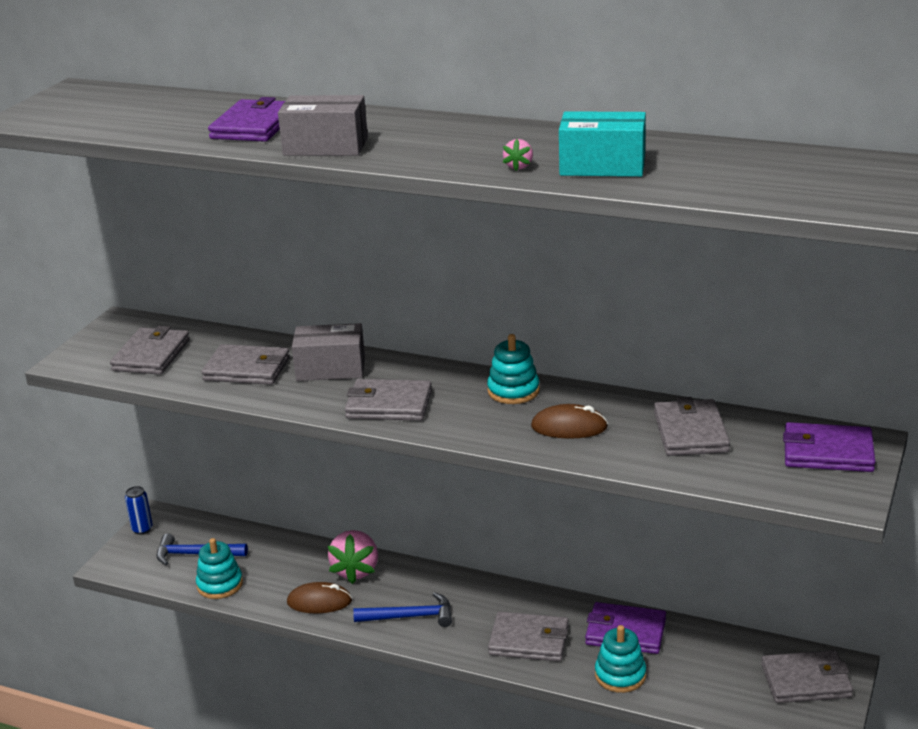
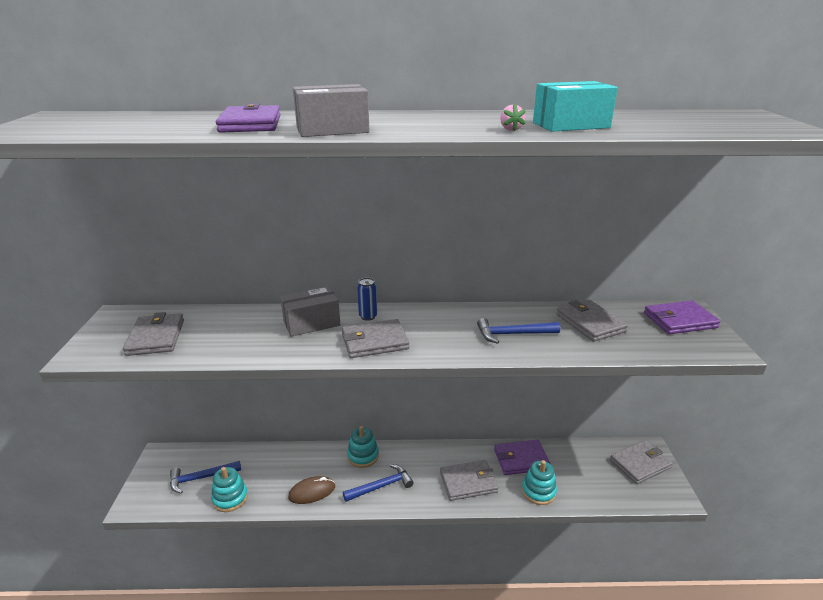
camera: 25 degrees left, 0 degrees up
(142, 529) = (150, 468): blue can -> blue can (368, 316)
(247, 369) = (245, 334): grey wallet -> none
(356, 570) = (326, 461): pink strawberry -> none
(513, 391) = (454, 316): turquoise stacking toy -> turquoise stacking toy (363, 456)
(569, 427) = (513, 334): brown mouse -> blue hammer

